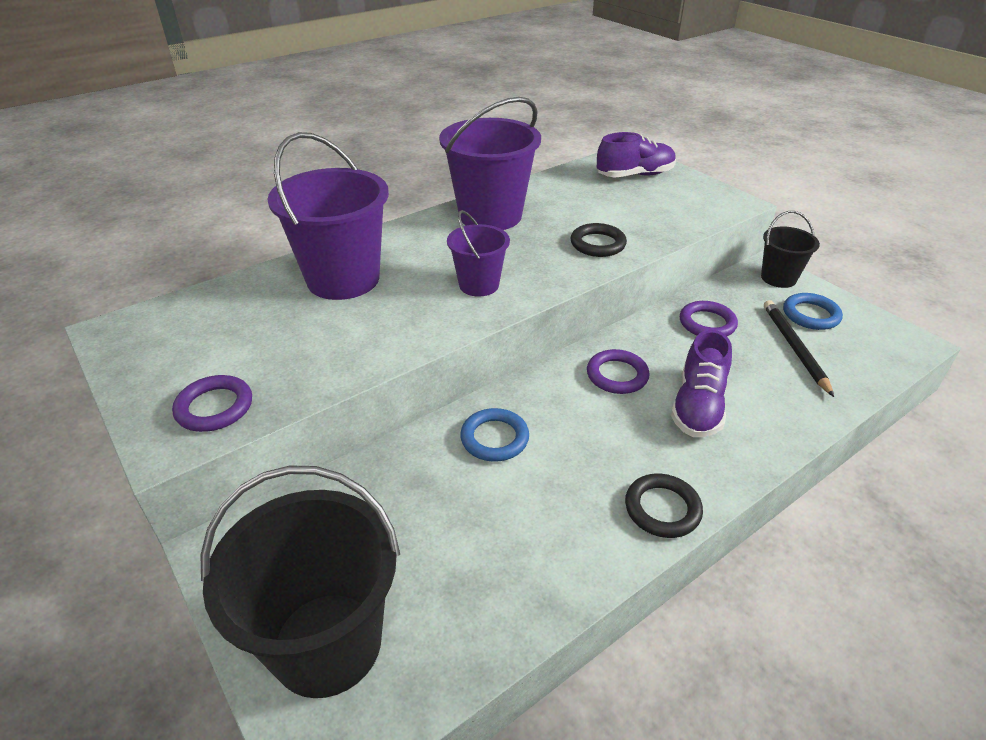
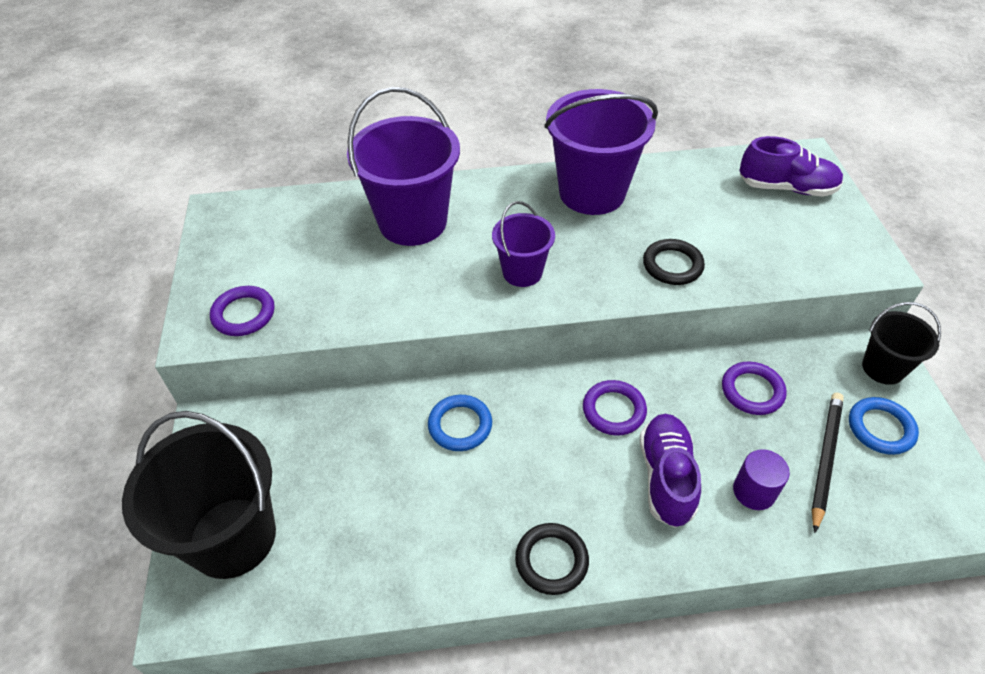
camera: 30 degrees right, 10 degrees up
(698, 406) = (666, 477): purple shoe -> purple shoe turned 135 degrees clockwise
(767, 389) = (754, 491): none -> purple cylinder

